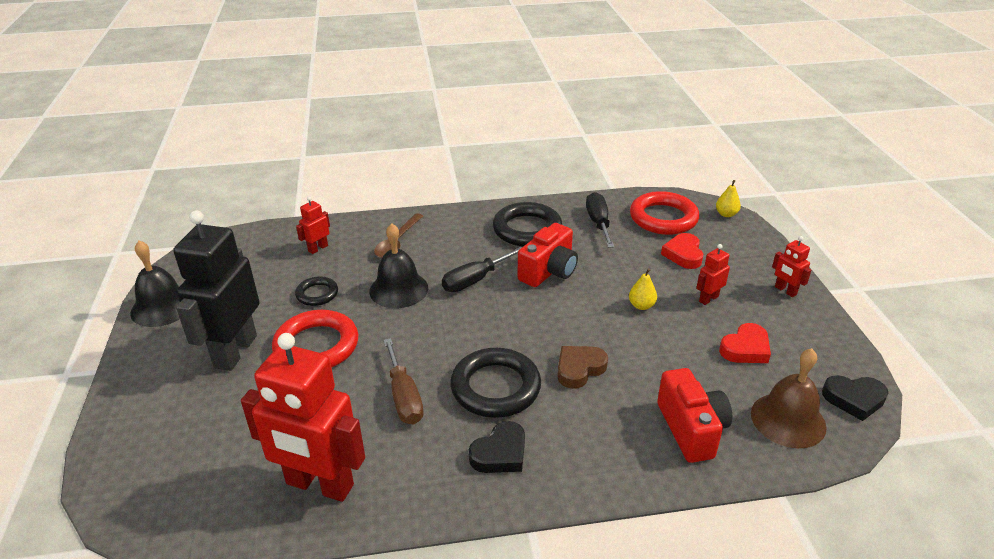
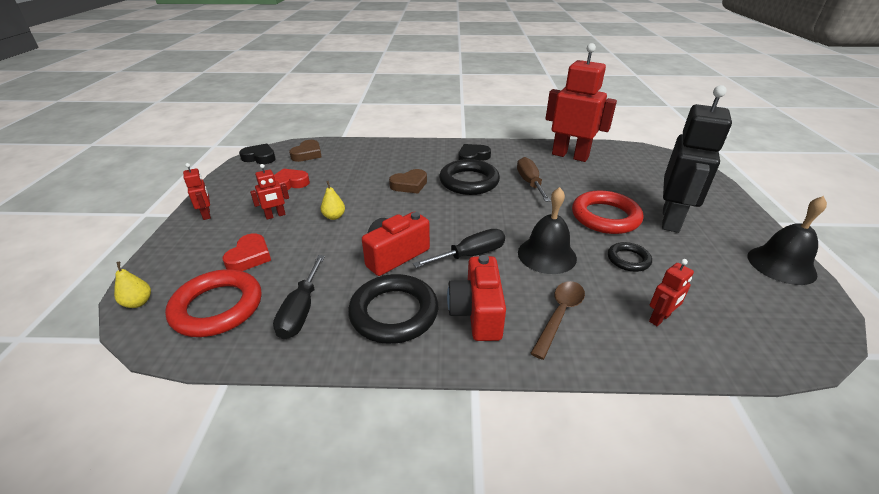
camera: 170 degrees left, 0 degrees up
(691, 429) = (363, 156): red camera -> red camera (477, 313)
(788, 420) = (307, 154): brown bell -> brown heart

